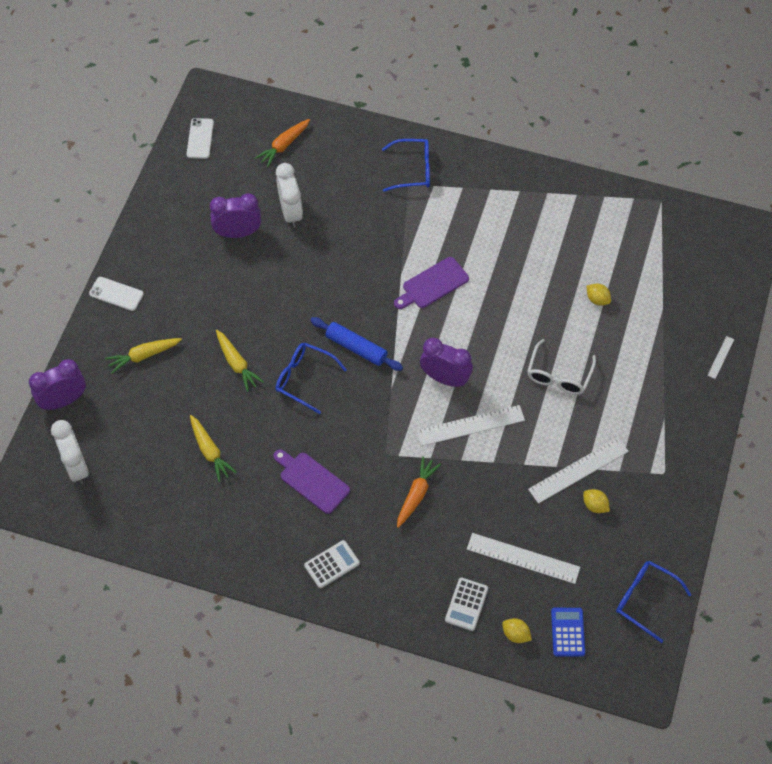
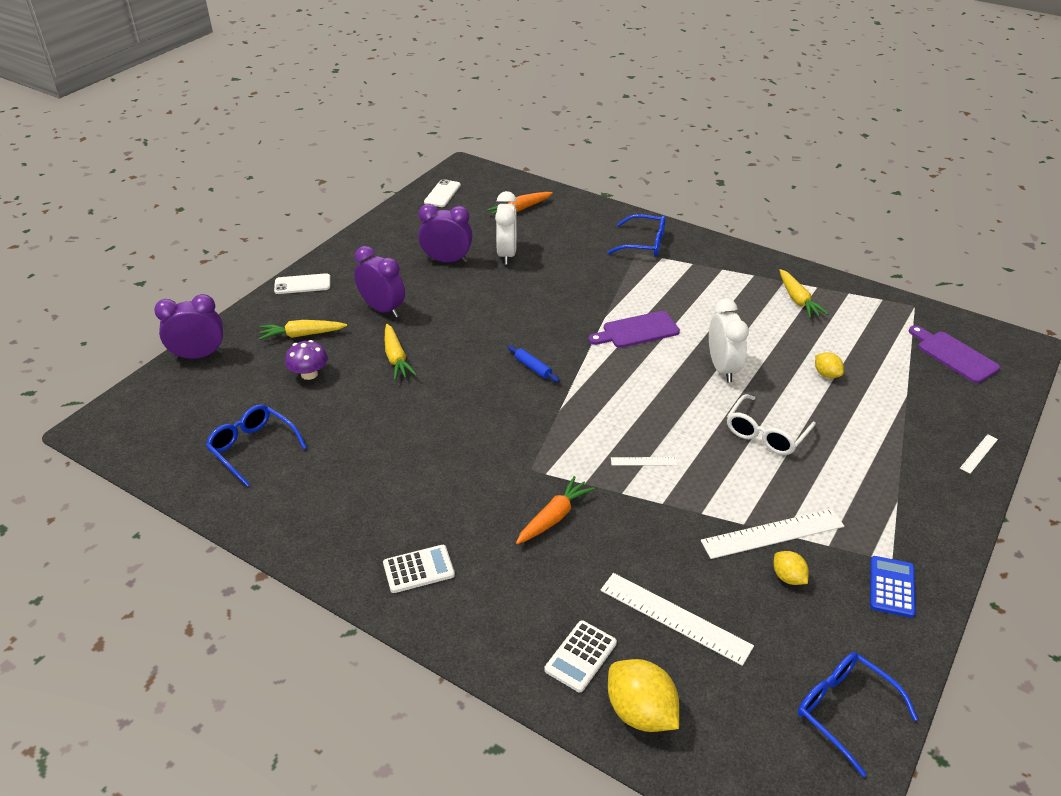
camera: 15 degrees right, 20 degrees down
(76, 466) = (176, 413): white clock -> white clock (722, 368)
(116, 294) = (302, 284): white phone -> white phone turned 45 degrees counterclockwise
(169, 399) = (309, 374): none -> purple mushroom
(210, 451) = (328, 427): yellow carrot -> yellow carrot (798, 300)
(304, 379) = (463, 383): blue glasses -> blue glasses (252, 448)
(312, 481) = (431, 478): purple cutting board -> purple cutting board (954, 355)
(356, 348) = (533, 367): blue rolling pin -> blue rolling pin, size x0.59
(445, 378) = (626, 412): purple clock -> purple clock (382, 309)
(470, 425) = (644, 461): white ruler -> white ruler, size x0.48
(515, 634) = (640, 712): yellow lemon -> yellow lemon, size x1.82
(567, 632) = (719, 727): blue calculator -> blue calculator (891, 587)

